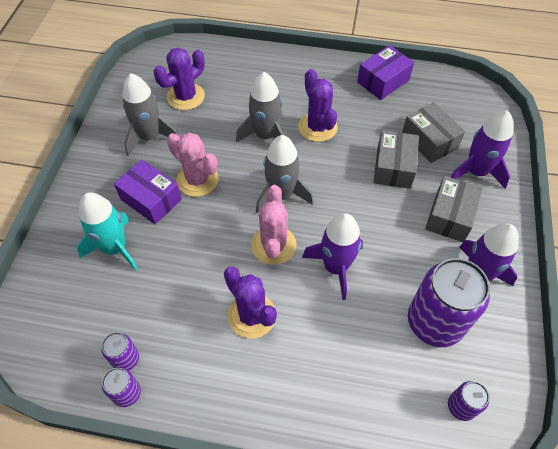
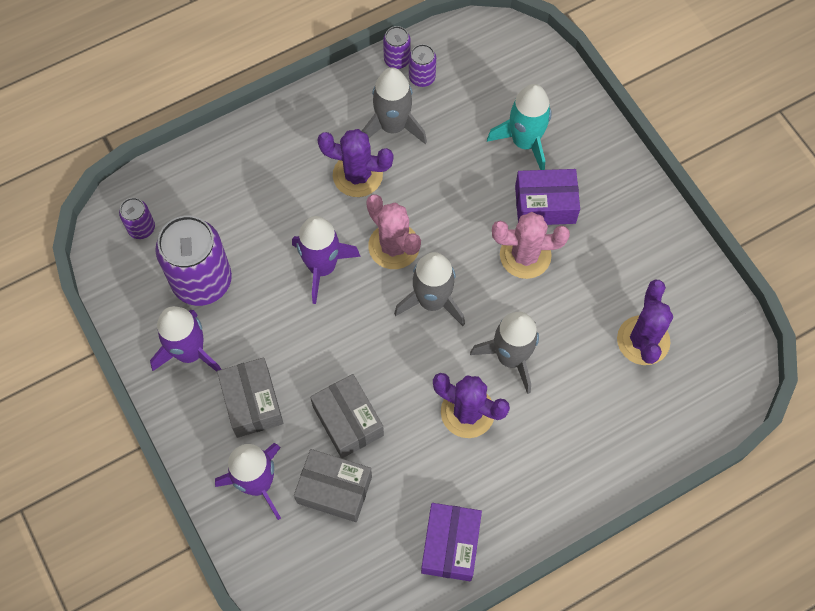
camera: 140 degrees right, 10 degrees up
(150, 137) = (621, 264): grey rocket -> grey rocket (393, 126)

